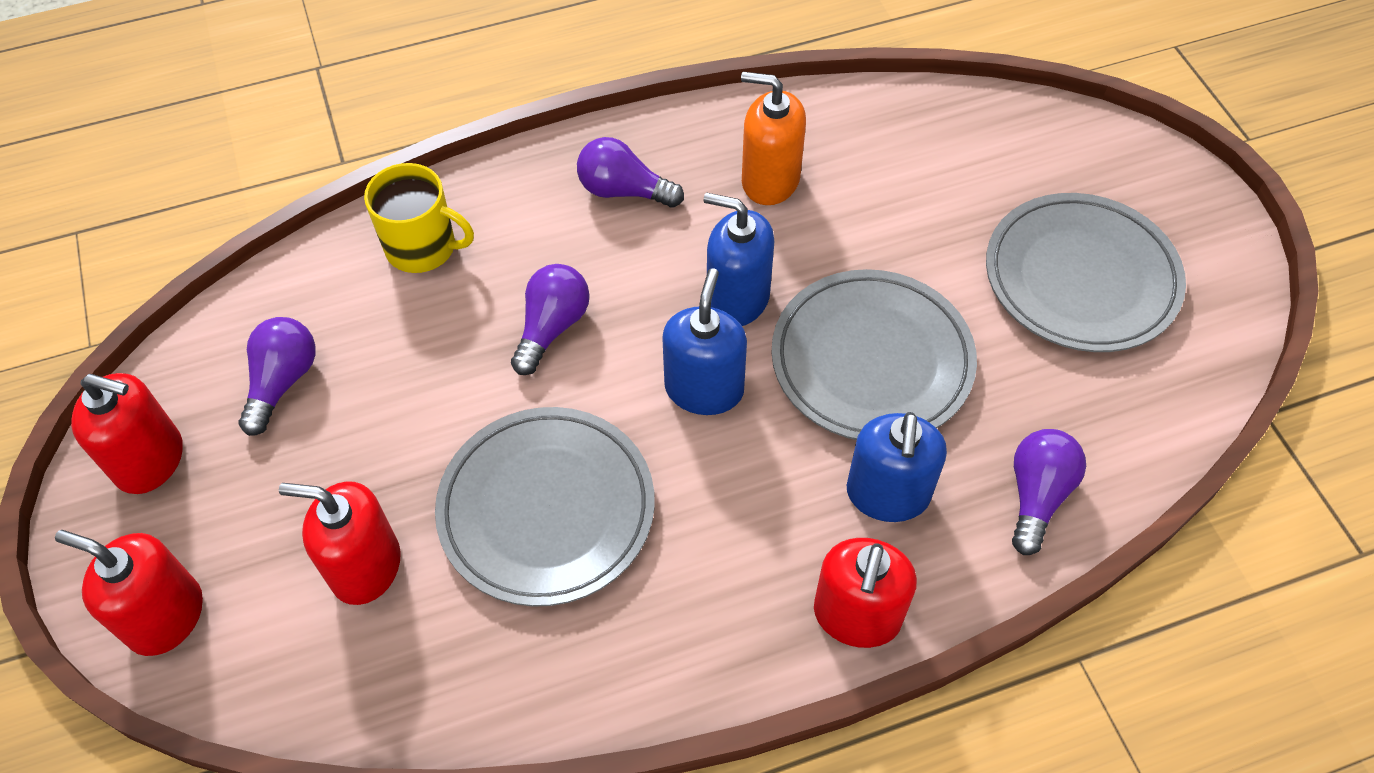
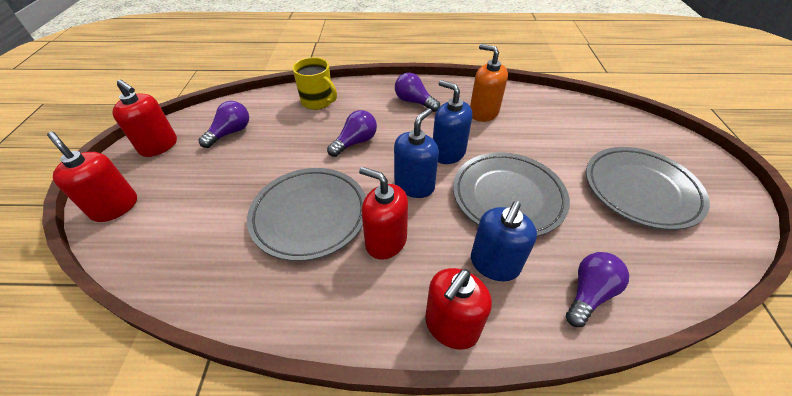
camera: 20 degrees right, 10 degrees down
(365, 567) = (212, 214): red soap dispenser -> red soap dispenser (386, 241)

